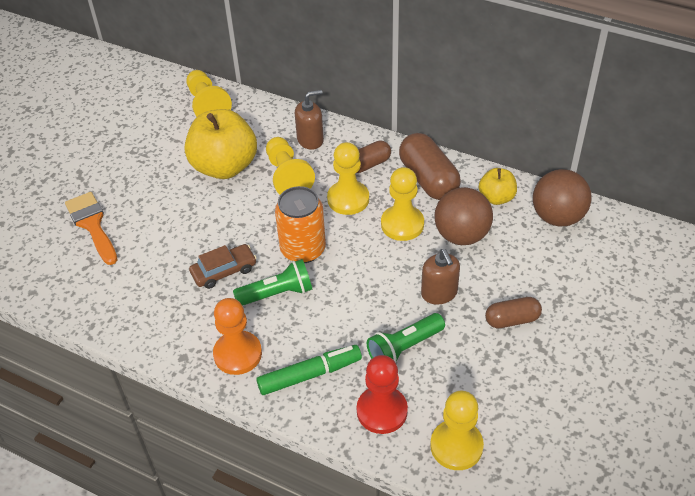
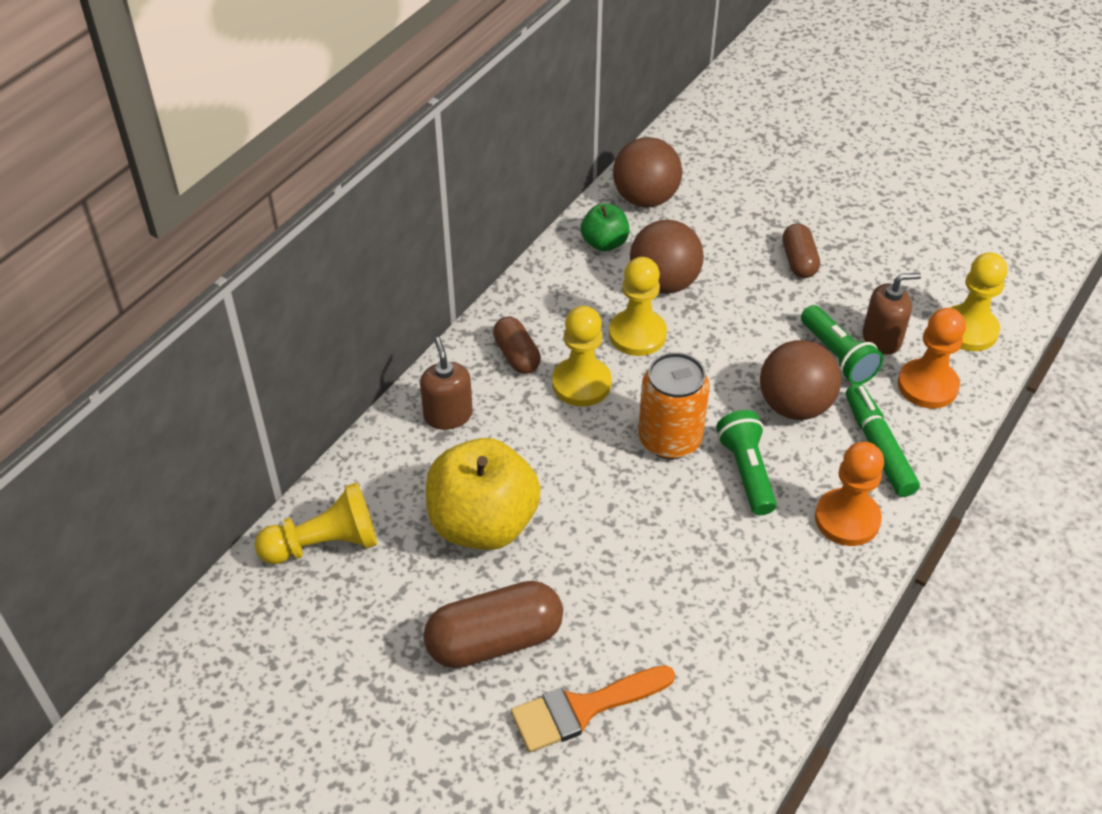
camera: 85 degrees left, 0 degrees up
(224, 271) = (701, 530): brown car -> none
(287, 176) = (521, 447): yellow pawn -> none
(345, 320) = (794, 406): none -> brown ball
(382, 411) = (927, 386): red pawn -> orange pawn
(428, 179) = (559, 300): brown capsule -> brown capsule (494, 641)
(439, 293) = (756, 315): brown soap dispenser -> brown soap dispenser (882, 339)
(496, 198) = (604, 243): yellow apple -> green apple

